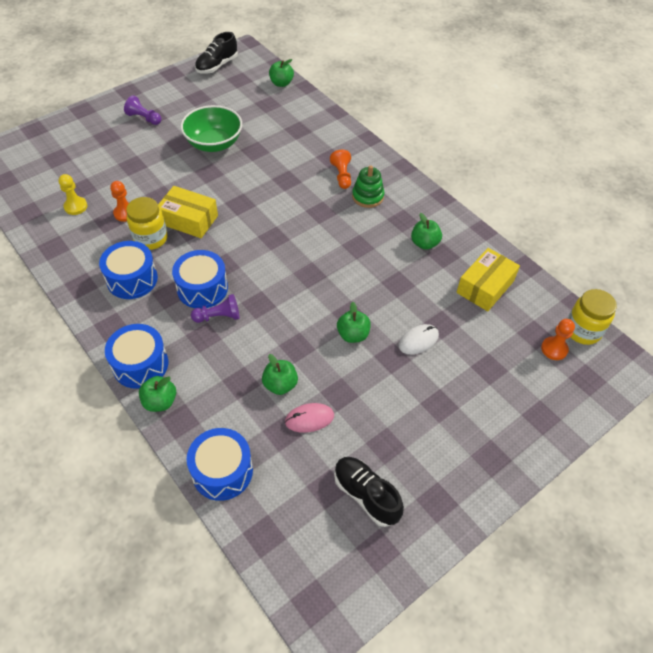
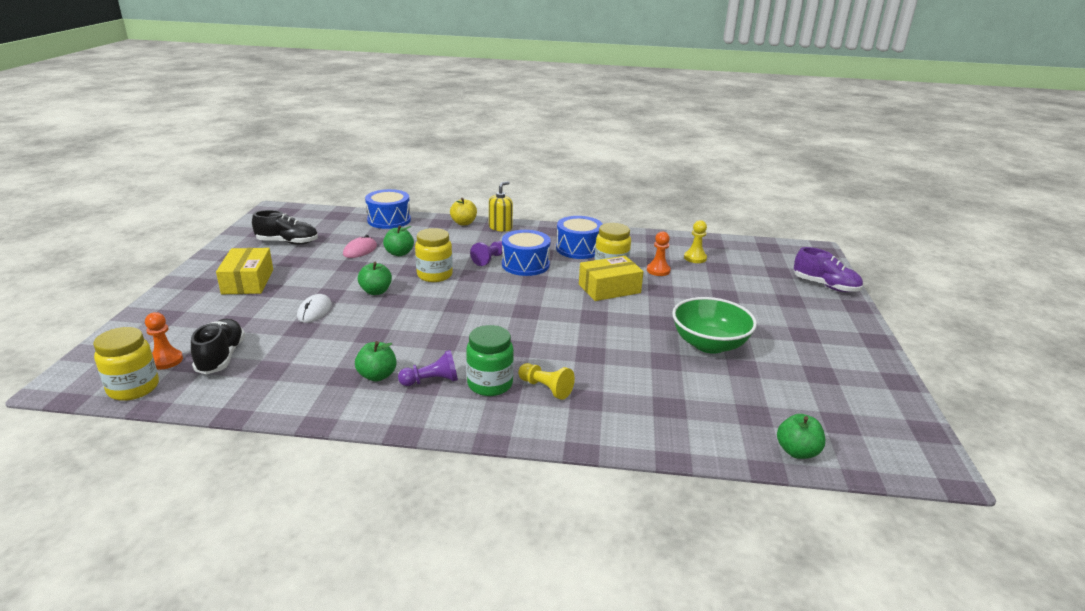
camera: 135 degrees right, 25 degrees down
(61, 130) = (825, 286): none -> purple shoe
(140, 364) = (500, 227): blue drum -> yellow soap dispenser
(144, 118) = (805, 328): purple pawn -> purple pawn (431, 381)
(160, 402) = (463, 223): green apple -> yellow apple
(217, 66) = (896, 422): black shoe -> black shoe (221, 357)
(287, 325) = (434, 275): none -> yellow jar
(342, 175) = (546, 388): orange pawn -> yellow pawn
(367, 196) = (490, 384): green stacking toy -> green jar
(485, 287) = (275, 373): yellow box -> yellow box (247, 281)

